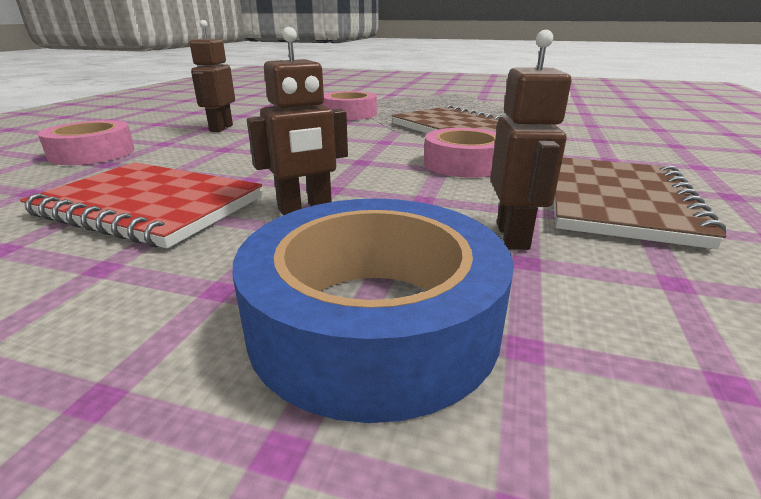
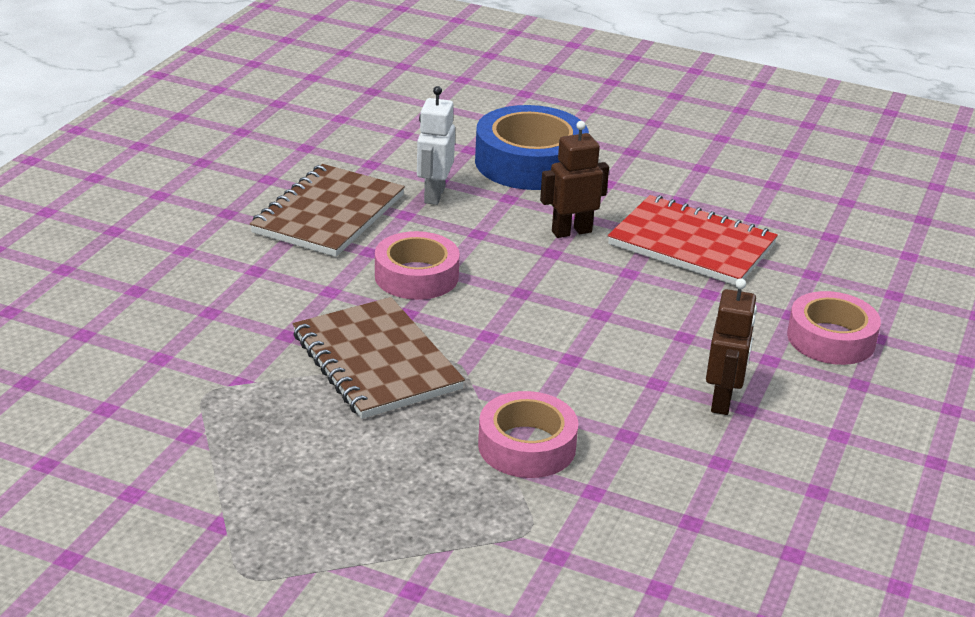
camera: 175 degrees left, 5 degrees up
(513, 236) = (434, 195): brown robot -> white robot

